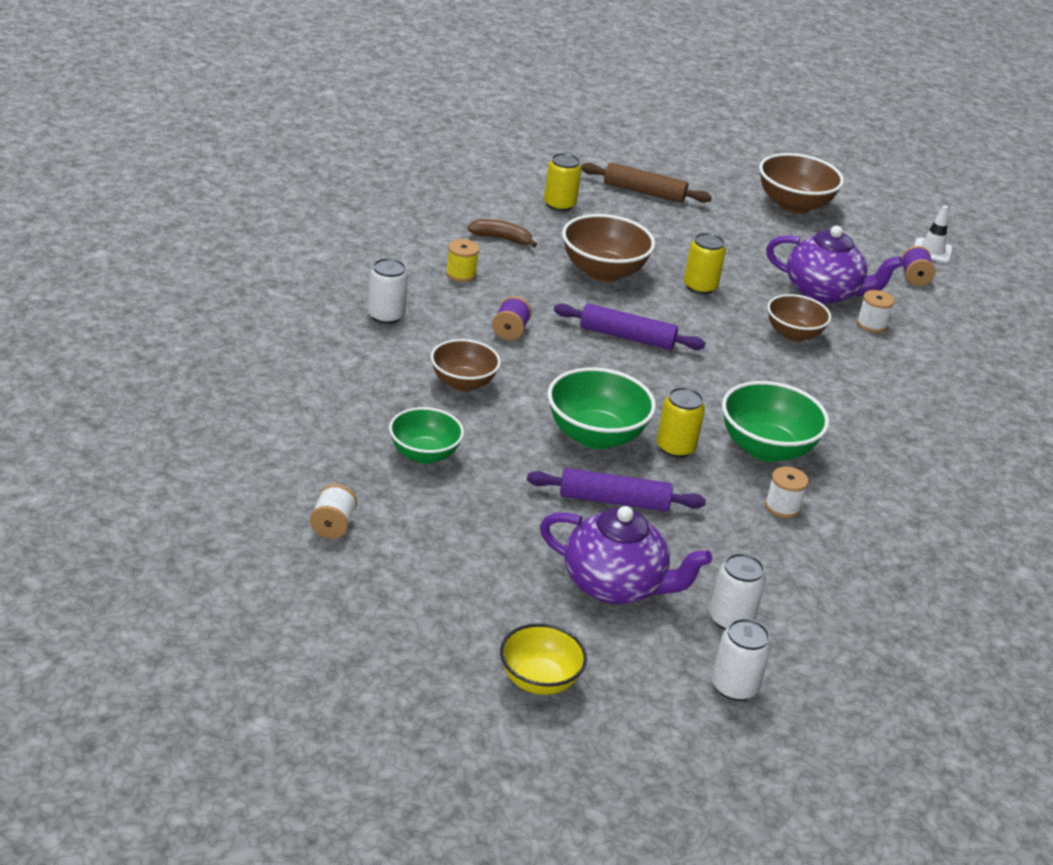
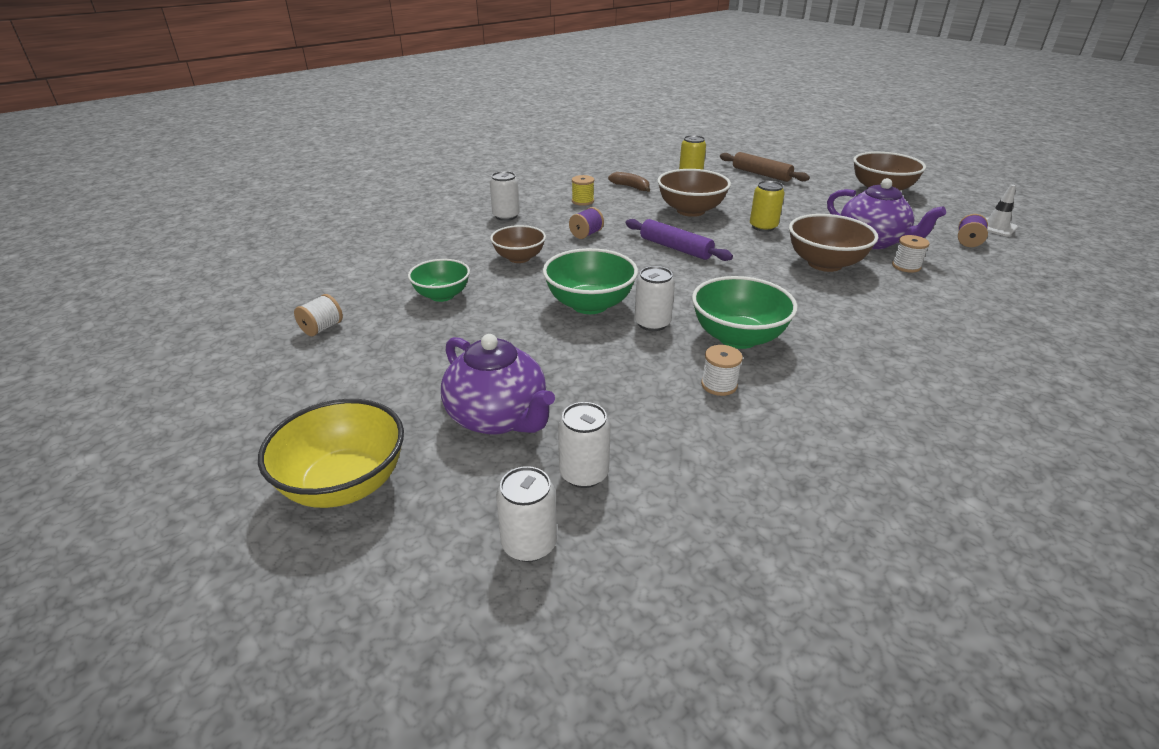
camera: 30 degrees right, 0 degrees up
(539, 680) = (345, 484): yellow bowl -> yellow bowl, size x1.50
(613, 501) = (561, 352): purple rolling pin -> none
(675, 448) = (652, 323): yellow can -> white can
(793, 334) = (824, 264): brown bowl -> brown bowl, size x1.50

